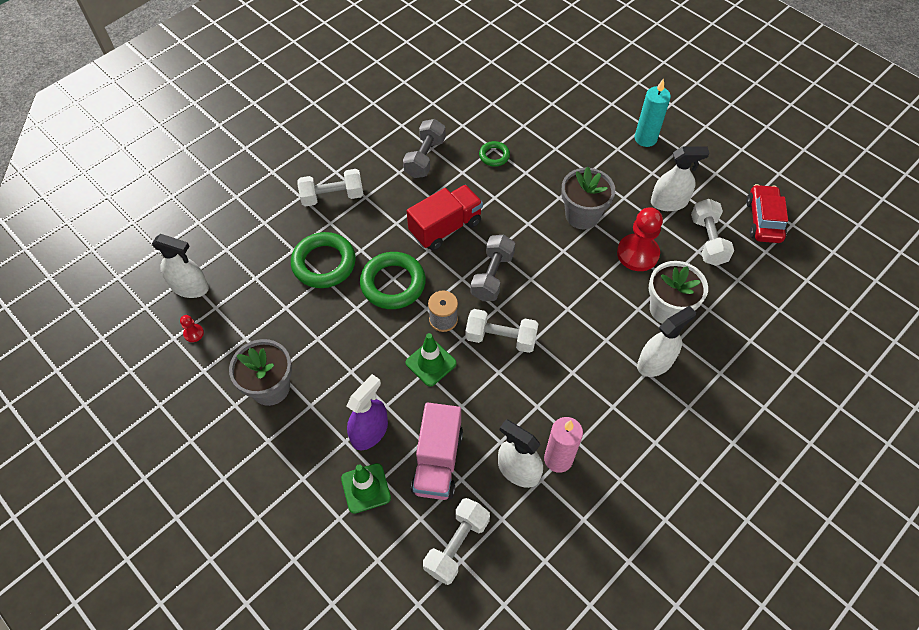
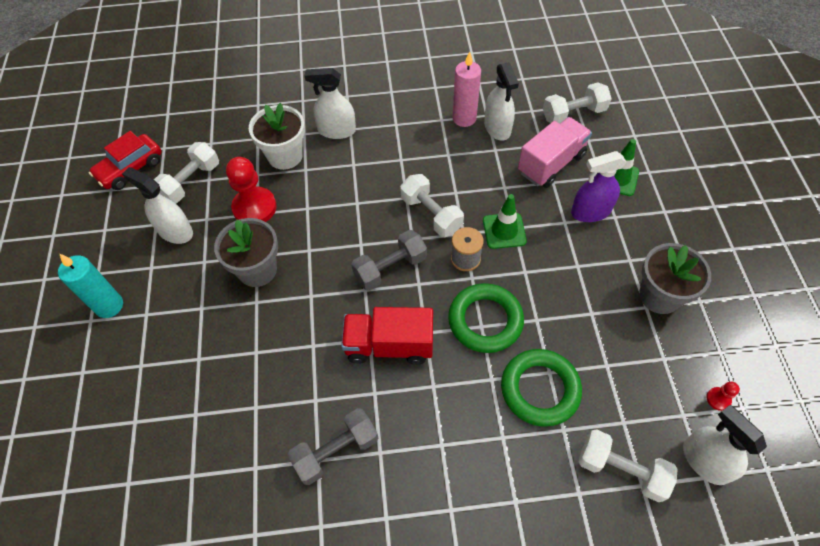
camera: 140 degrees left, 0 degrees up
(332, 196) = (478, 473): white dumbbell -> white dumbbell (621, 470)
(494, 156) = (264, 396): green ring -> none

